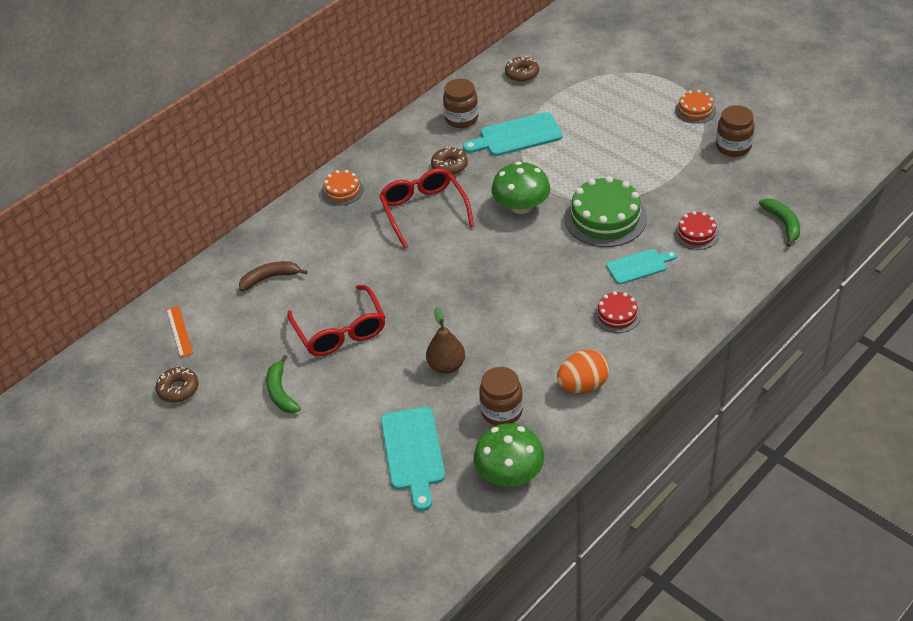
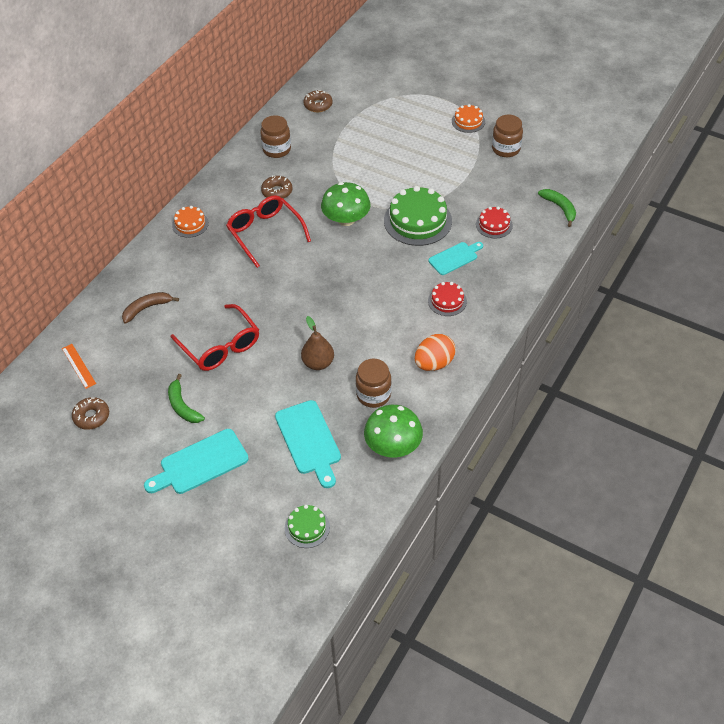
camera: 15 degrees left, 5 degrees up
(385, 552) = (307, 527): none -> green cake
(517, 136) = (327, 159): turquoise cutting board -> turquoise cutting board (200, 463)

